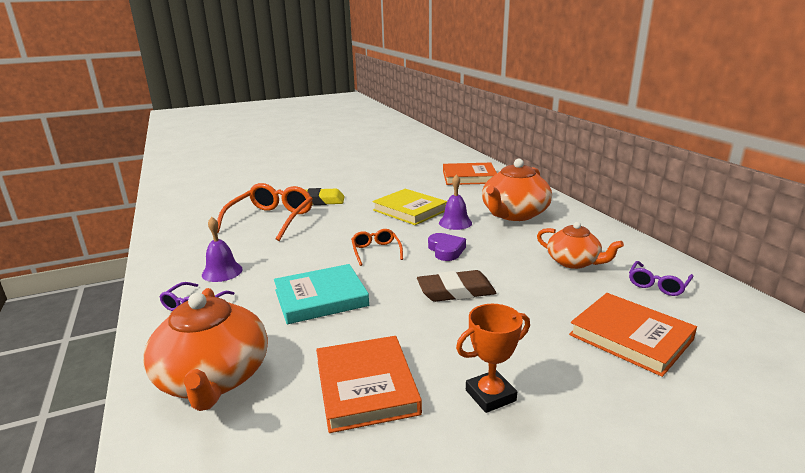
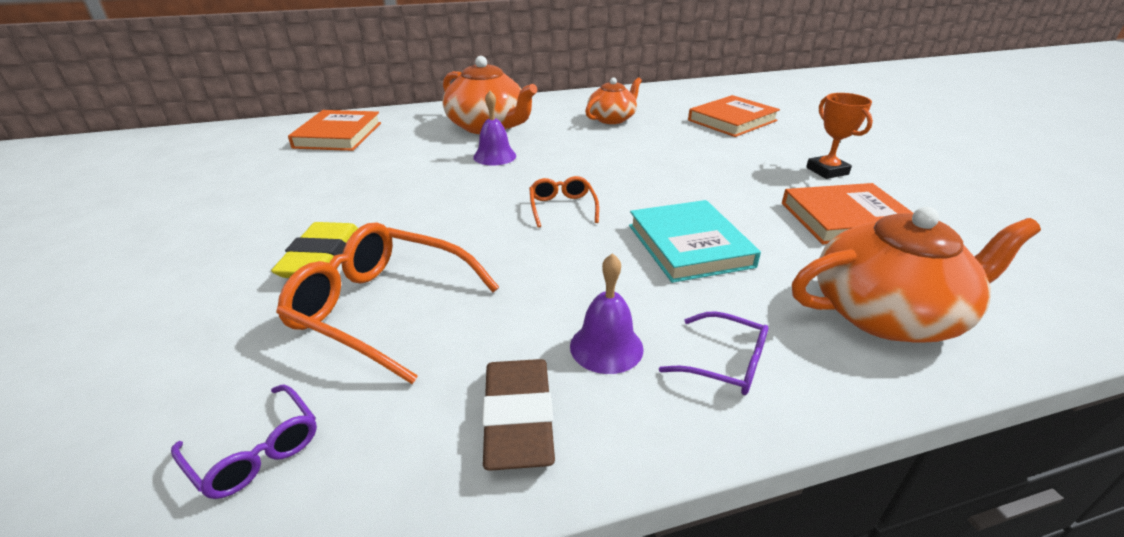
camera: 85 degrees left, 10 degrees up
(376, 251) = (562, 207): orange glasses -> orange glasses turned 90 degrees clockwise
(410, 210) = (433, 179): yellow book -> none
(446, 250) = (572, 167): purple heart -> none
(456, 291) = (668, 169): brown eraser -> brown eraser (518, 418)
(657, 285) = (654, 101): purple glasses -> purple glasses (256, 452)

